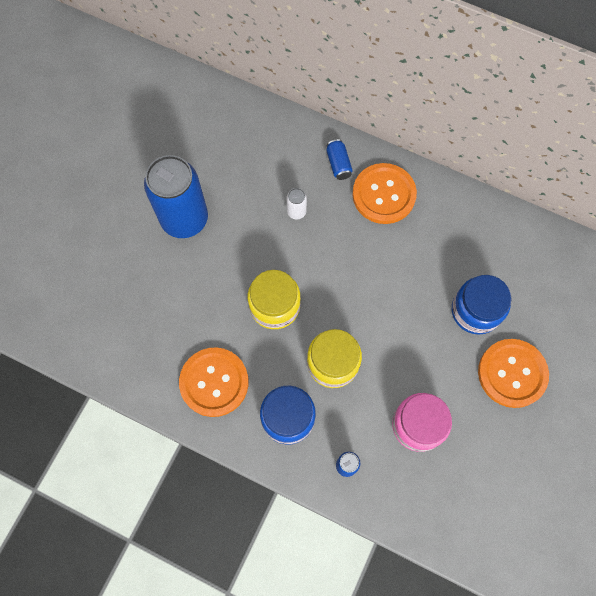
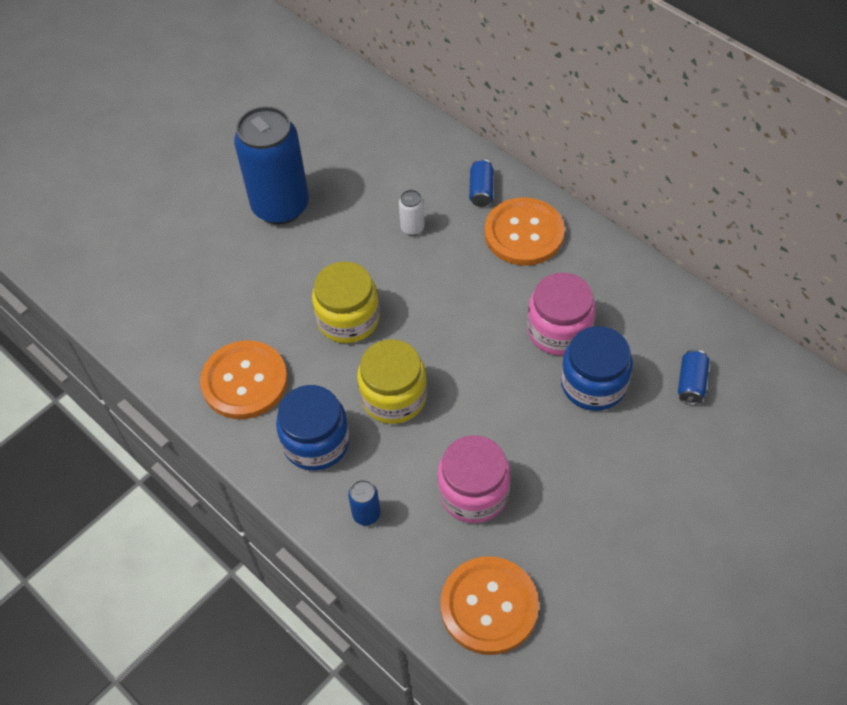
camera: 20 degrees right, 15 degrees down
(436, 272) = (559, 330): none -> pink jar
(512, 373) = (616, 466): orange button -> orange button (489, 606)
(544, 290) = (691, 383): none -> blue can

